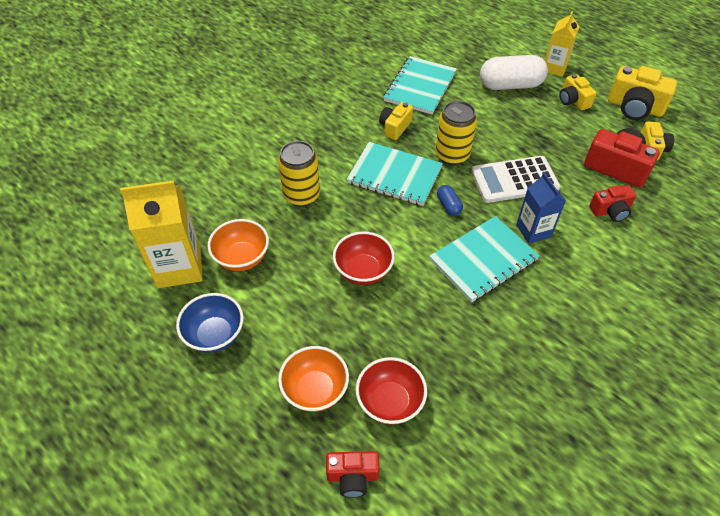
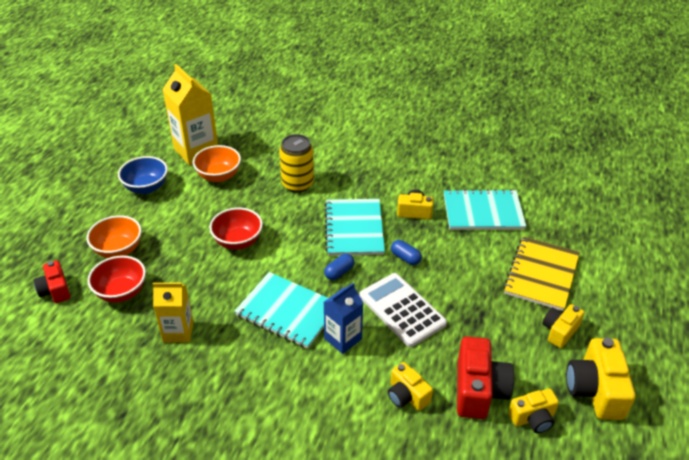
camera: 65 degrees right, 10 degrees down
(452, 155) = (405, 258): yellow can -> blue capsule
(510, 85) = (541, 275): white capsule -> yellow notebook
(554, 68) = (603, 304): yellow carton -> yellow carton (178, 332)
(610, 211) = (407, 396): red camera -> yellow camera

